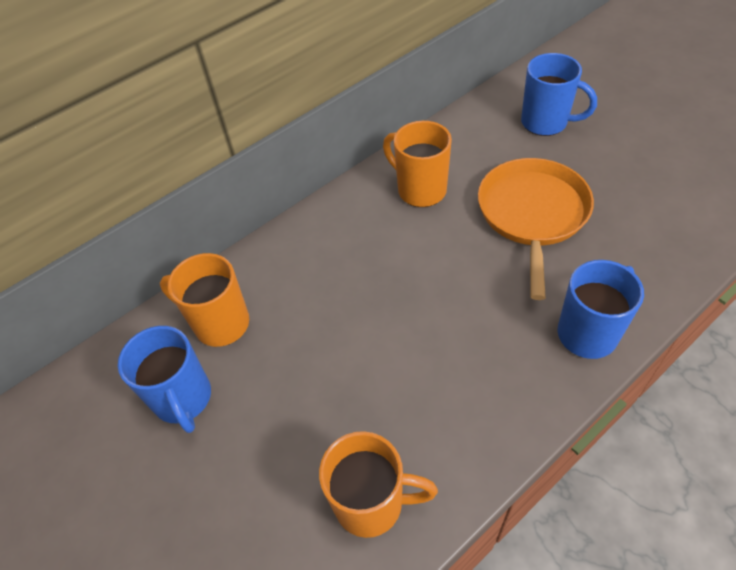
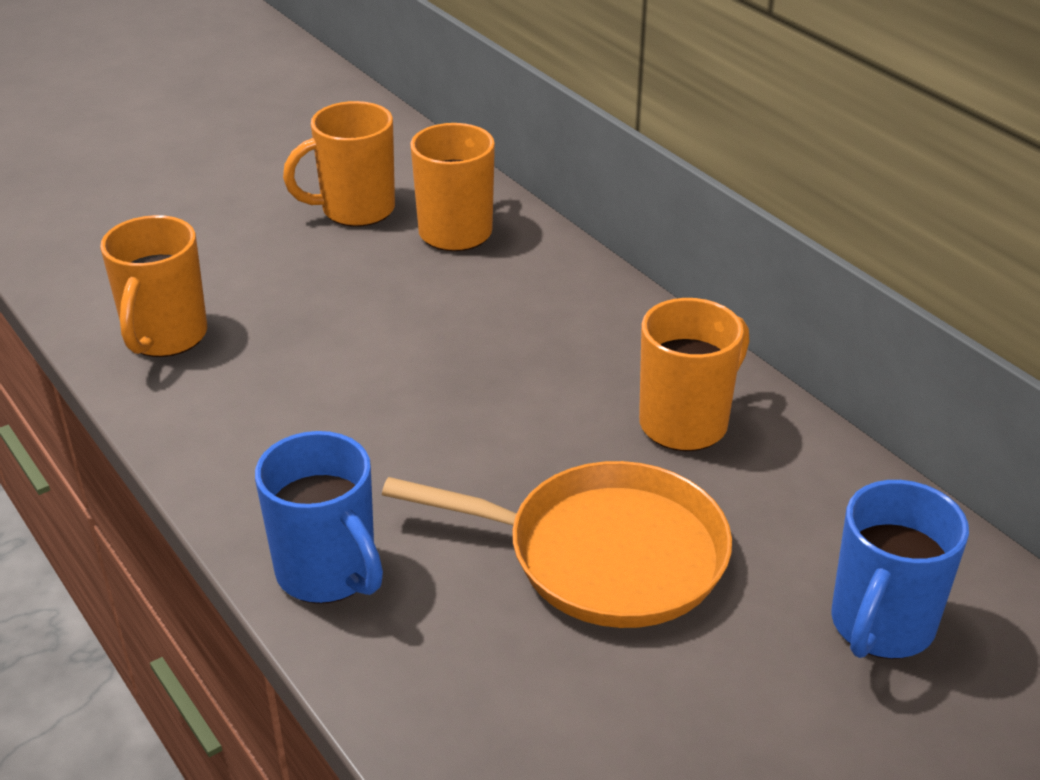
camera: 90 degrees right, 15 degrees down
(183, 399) = (355, 210): blue mug -> orange mug

